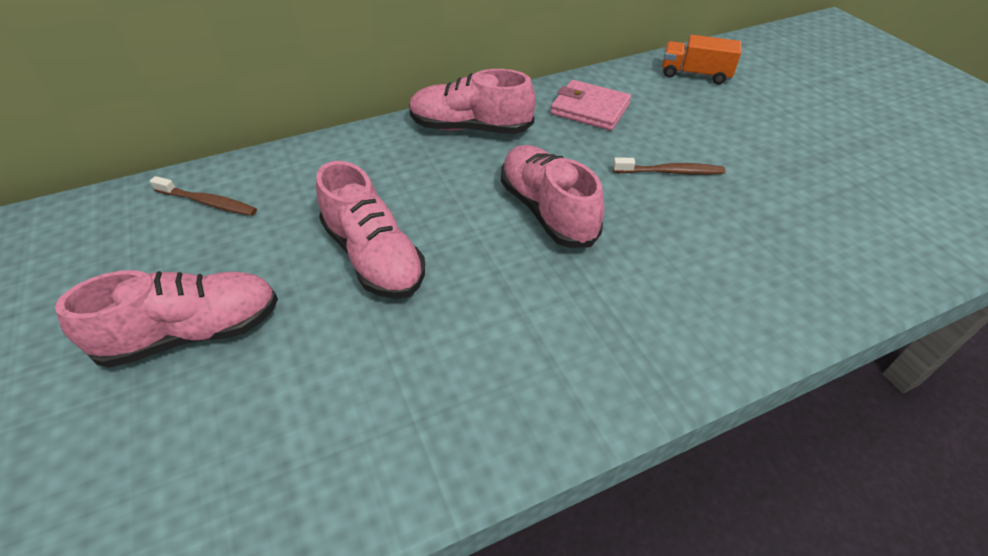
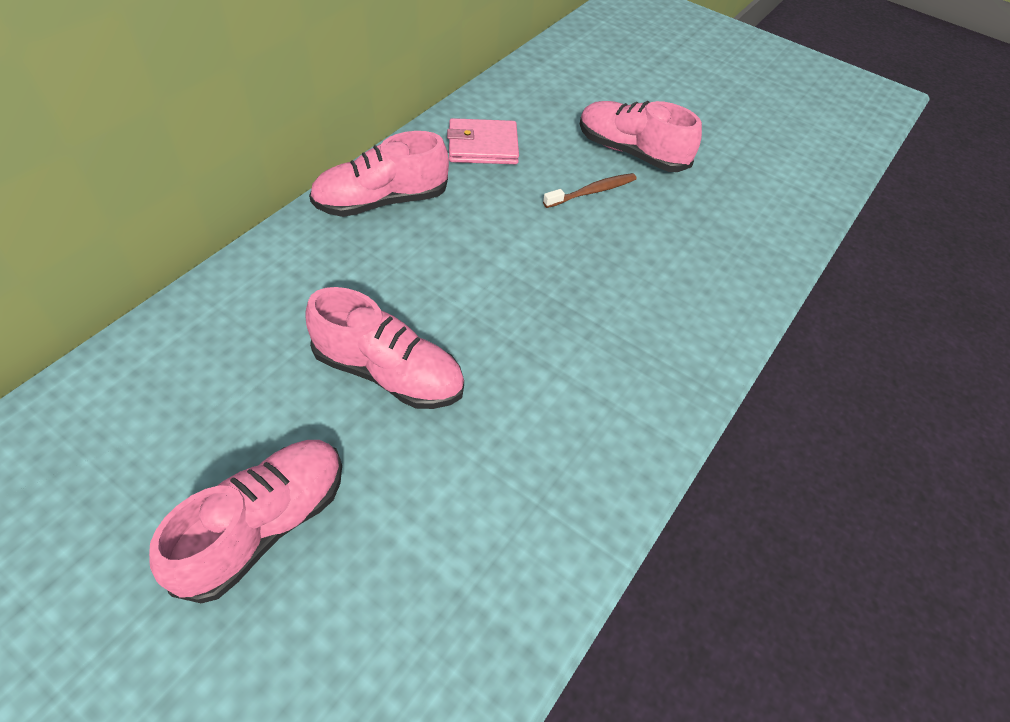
camera: 35 degrees left, 5 degrees up
(208, 202) = (153, 385): brown toothbrush -> none
(547, 211) = (514, 266): pink shoe -> pink shoe (631, 152)
(695, 74) = (552, 81): orange truck -> none

